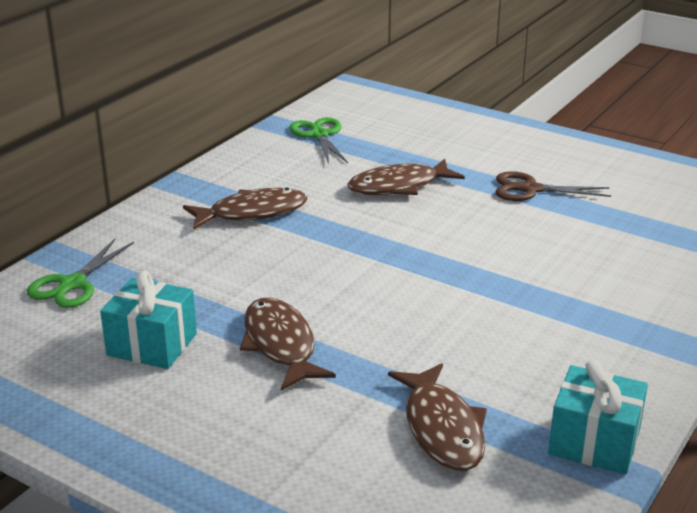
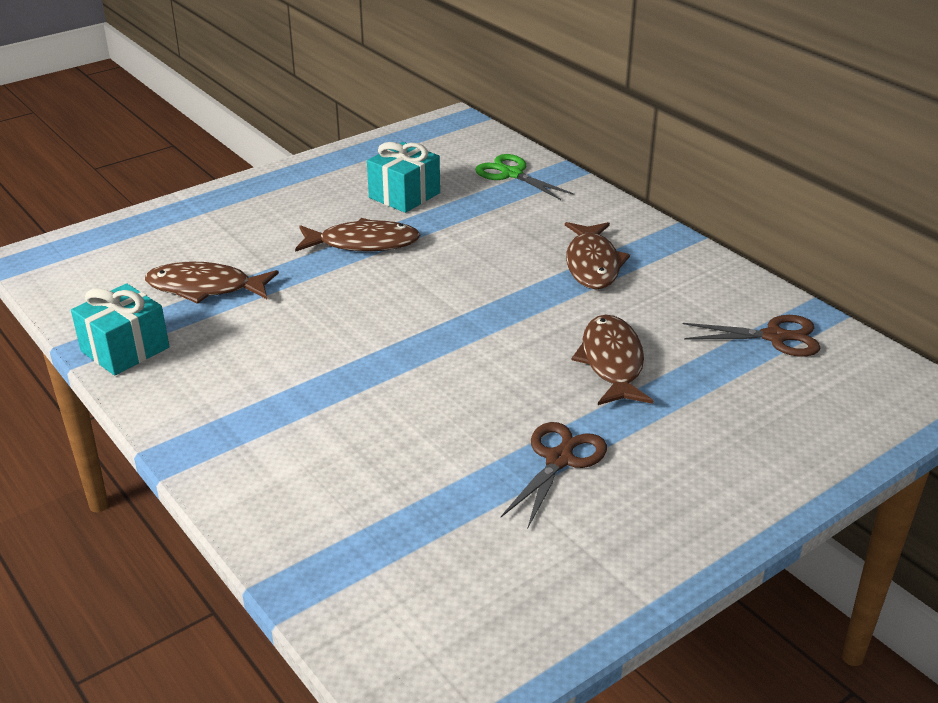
camera: 110 degrees right, 5 degrees up
(319, 135) = (774, 337): green scissors -> brown scissors

